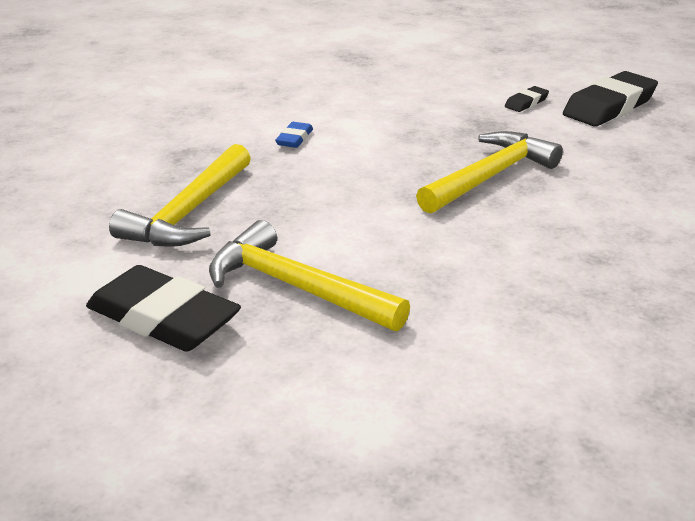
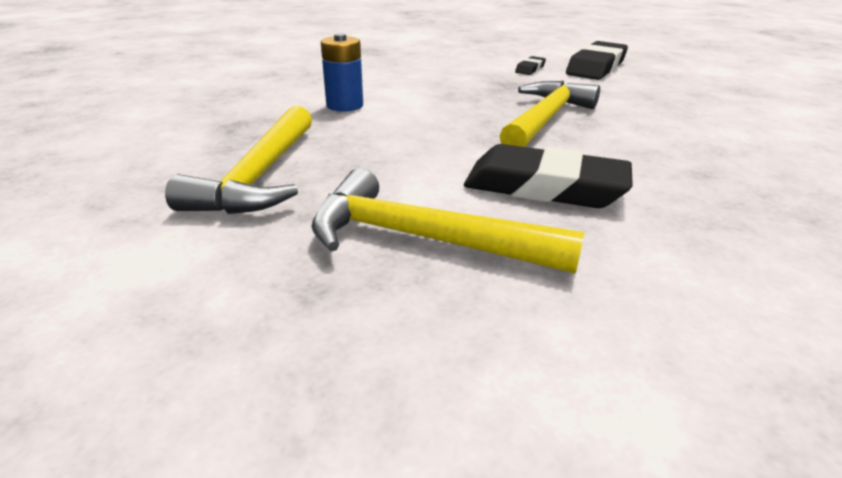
camera: 15 degrees left, 0 degrees up
(163, 318) = (267, 301): black eraser -> black eraser (544, 187)
(294, 139) = (345, 105): blue eraser -> blue battery

